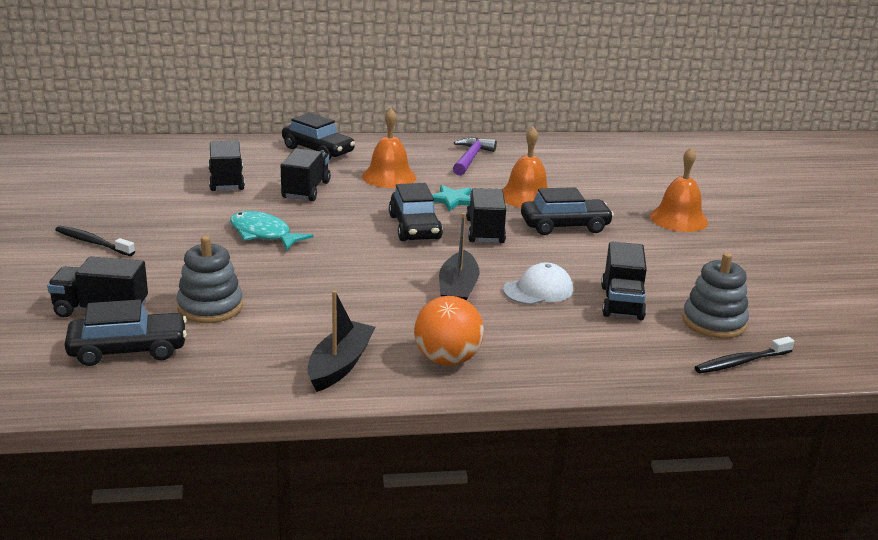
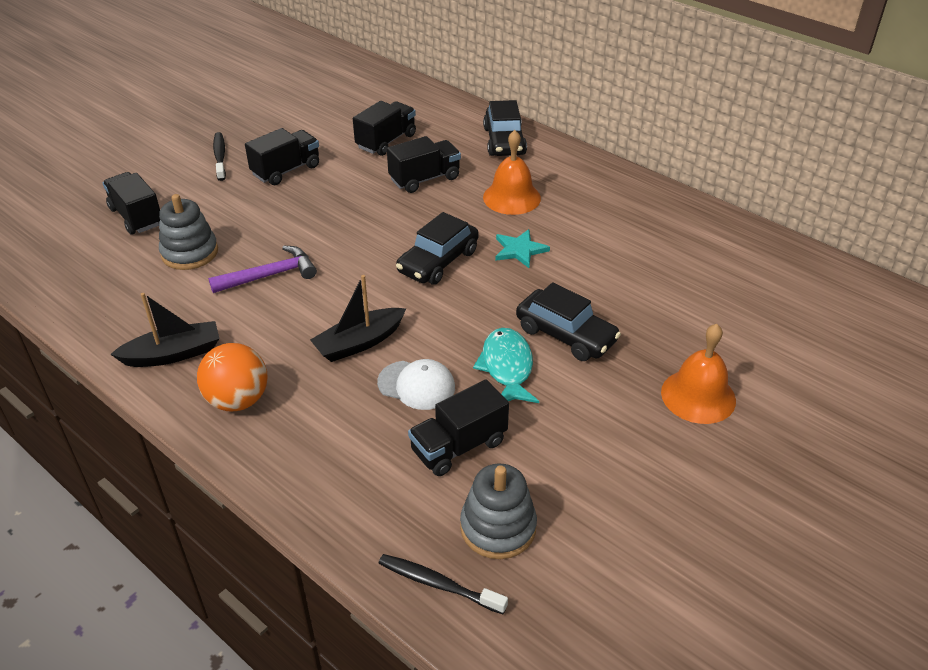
camera: 50 degrees right, 15 degrees up
(128, 350) = (98, 258): black car -> none
(263, 234) = (325, 206): turquoise fish -> turquoise fish (507, 368)
(470, 158) = (620, 212): purple hammer -> purple hammer (270, 275)
(485, 231) = (485, 298): black truck -> black truck (286, 170)
(526, 196) = (592, 282): orange bell -> none

